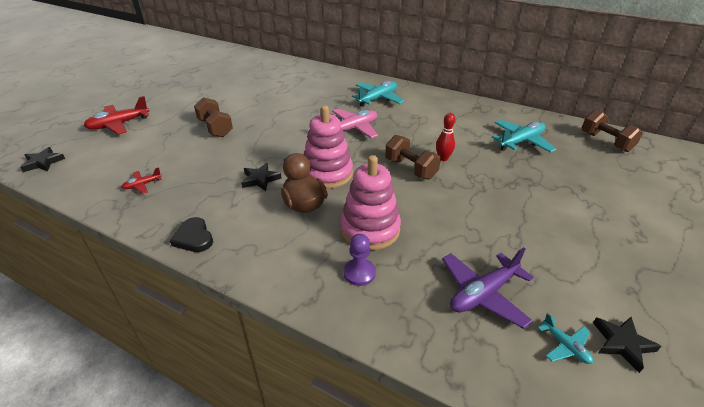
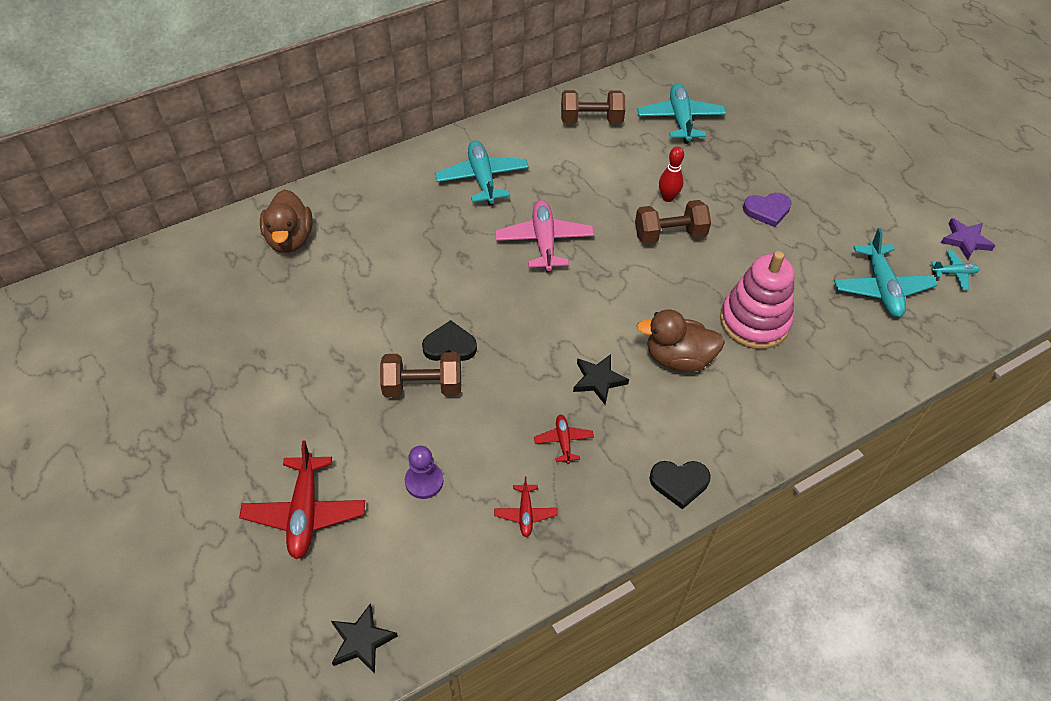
camera: 60 degrees left, 15 degrees up
(204, 181) = (563, 441): none -> red plane
(249, 126) = (450, 345): none -> black heart
(282, 71) = (290, 239): none -> brown duck
(327, 174) = (630, 311): pink stacking toy -> none
(359, 273) = (813, 360): purple pawn -> purple pawn (424, 481)
(483, 294) = (881, 288): purple plane -> turquoise plane
(488, 203) = (767, 210): none -> purple heart
(606, 142) = (724, 62): brown dumbbell -> brown dumbbell (591, 120)
(622, 343) = (965, 241): black star -> purple star

